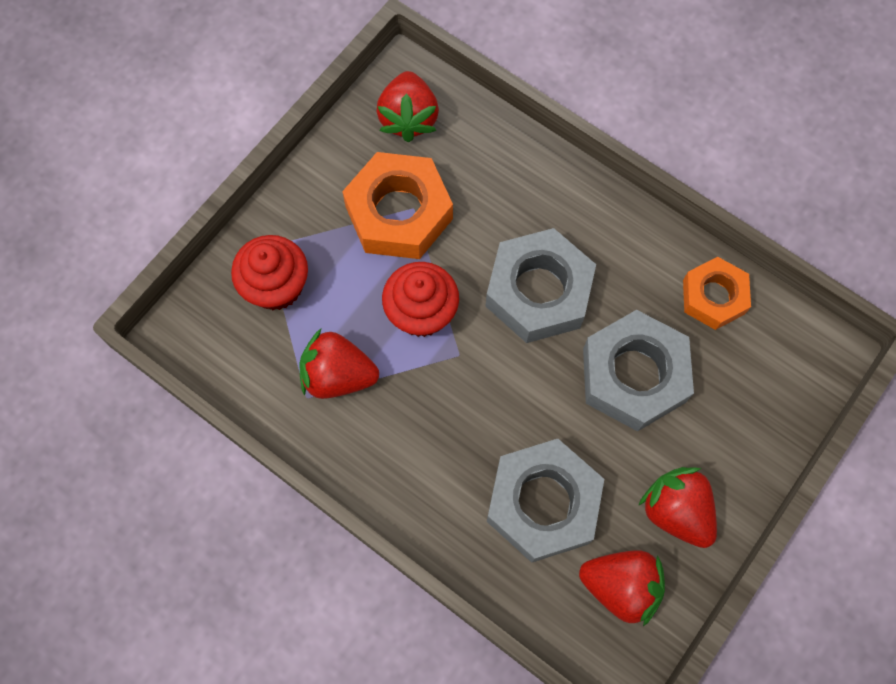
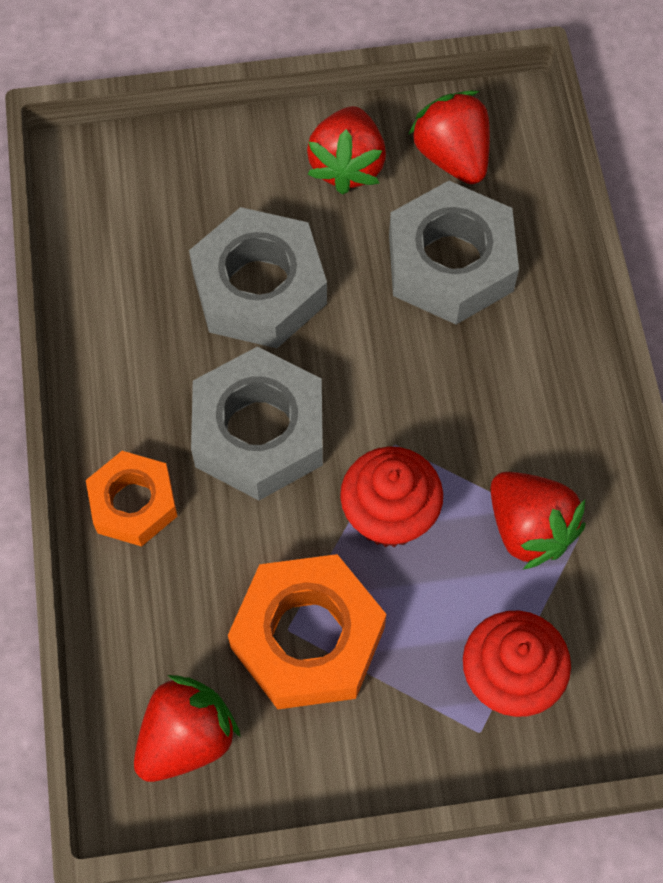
camera: 135 degrees left, 5 degrees down
(713, 297) = (112, 286): orange nut -> orange nut (133, 503)

